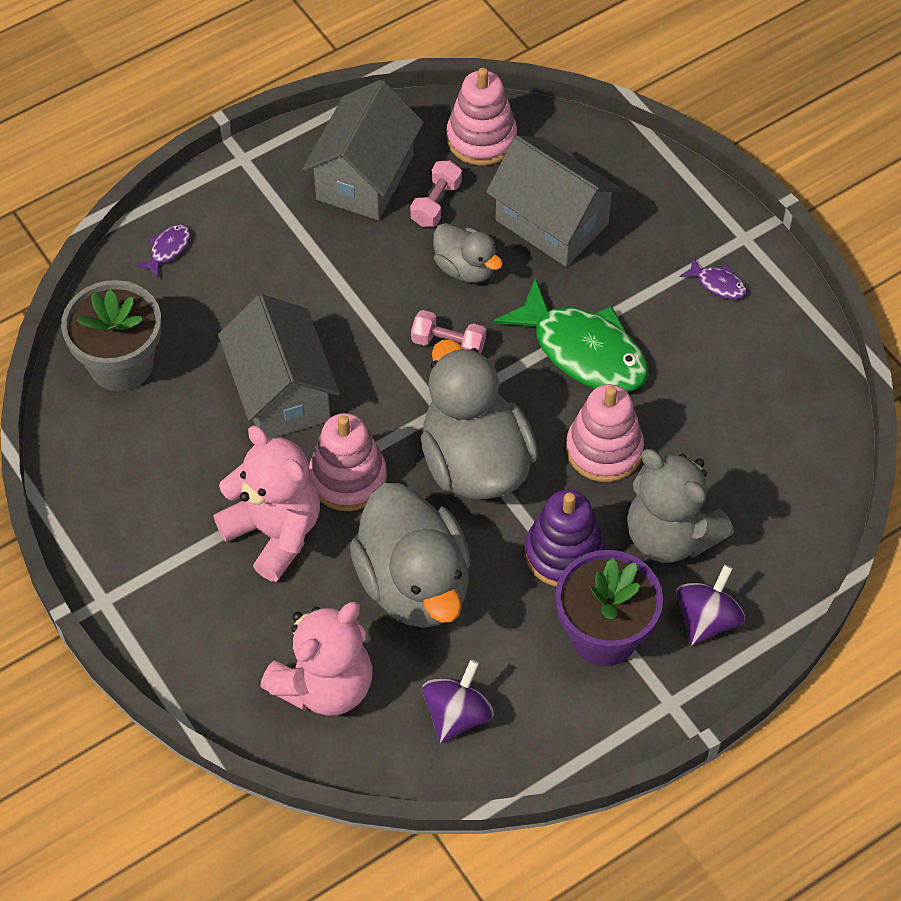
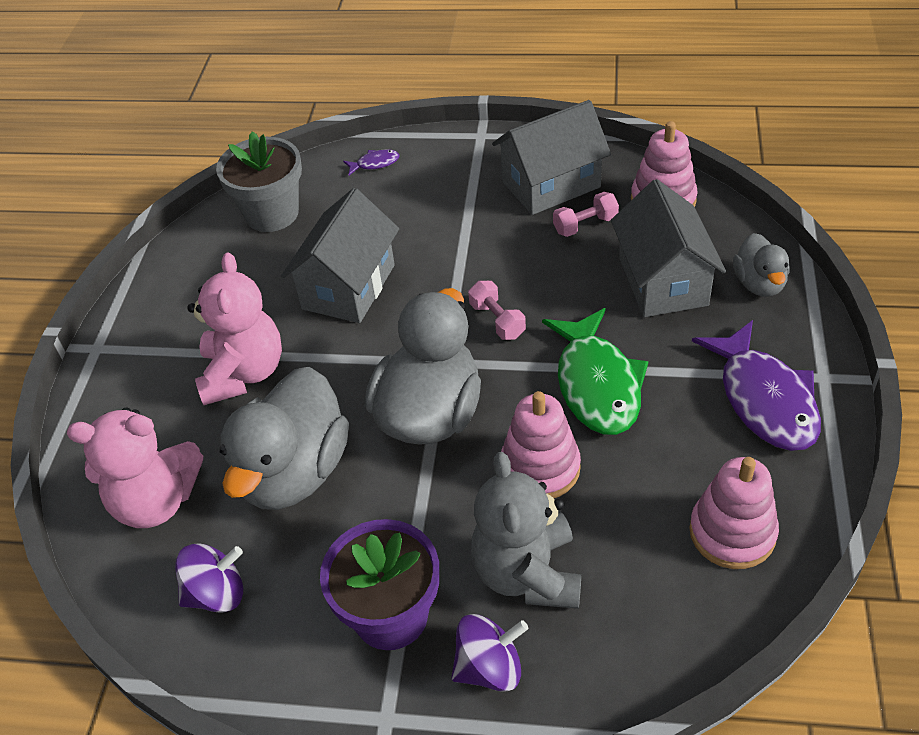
camera: 45 degrees right, 10 degrees down
(348, 478) = (330, 368): pink stacking toy -> pink stacking toy (732, 532)
(465, 268) = (563, 277): grey duck -> grey duck (759, 284)
(564, 553) = (426, 527): purple stacking toy -> none
(718, 284) = (764, 399): purple fish -> purple fish, size x2.37

